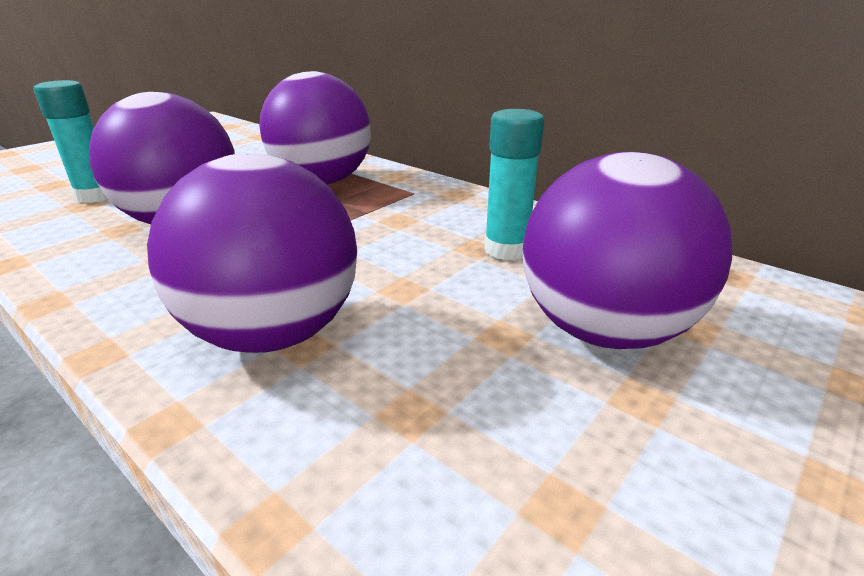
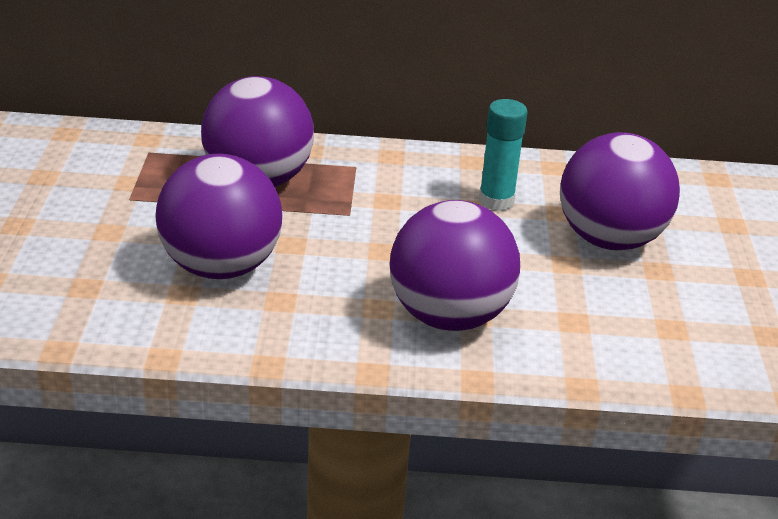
camera: 40 degrees left, 5 degrees up
(96, 196) = (75, 274): turquoise glue stick -> none

